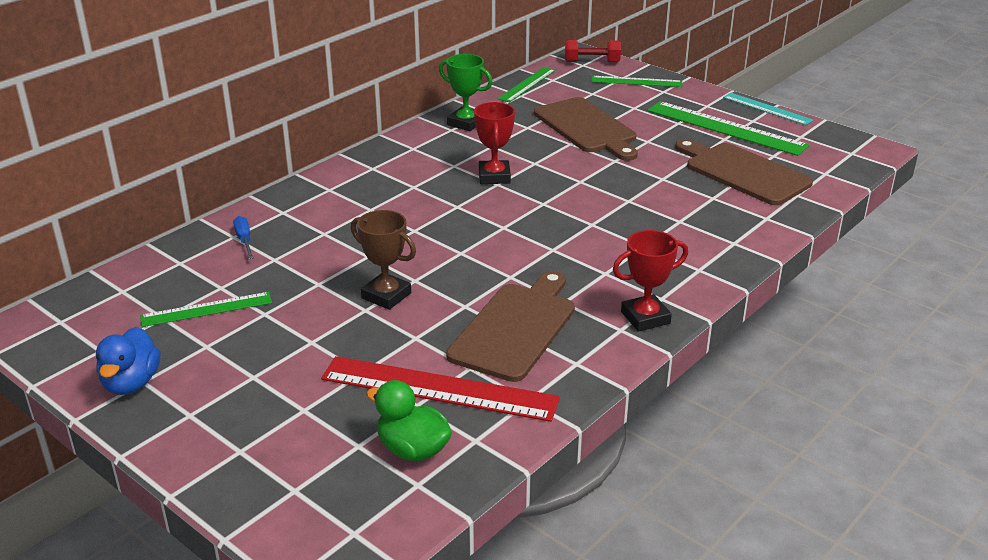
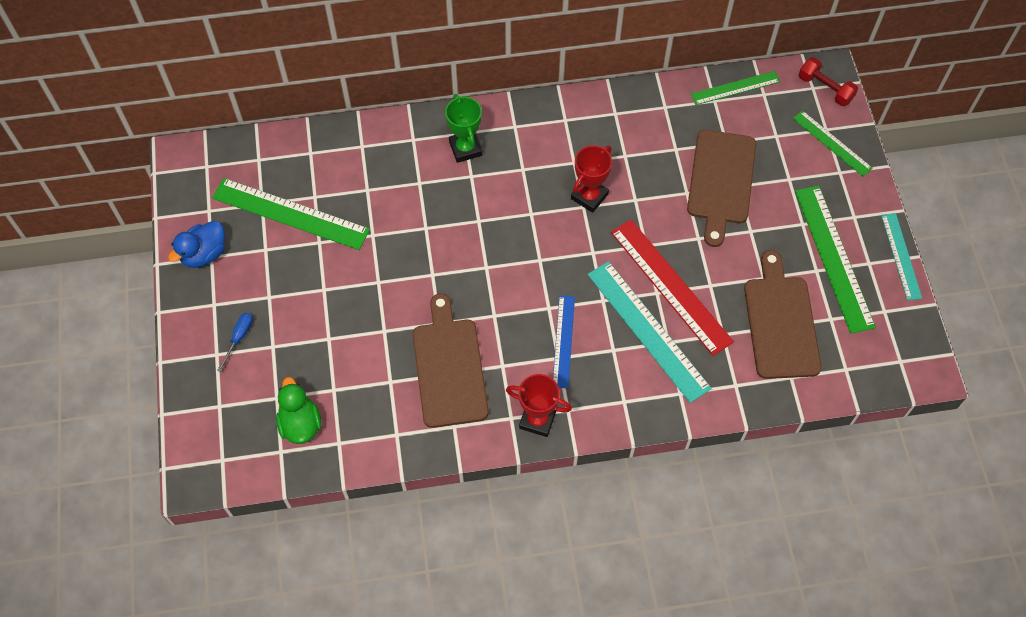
camera: 40 degrees right, 30 degrees up
(206, 309) = (290, 214): green ruler -> green ruler, size x1.70
(244, 240) = (365, 155): blue screwdriver -> blue screwdriver (239, 338)
(386, 295) = (402, 277): brown trophy -> none
(439, 389) = (357, 386): red ruler -> red ruler (670, 286)
(466, 123) = (634, 112): green trophy -> green trophy (465, 148)
(515, 328) = (449, 367): brown cutting board -> brown cutting board turned 75 degrees counterclockwise
(595, 261) = (563, 341): none -> blue ruler
(654, 222) = (648, 330): none -> turquoise ruler

